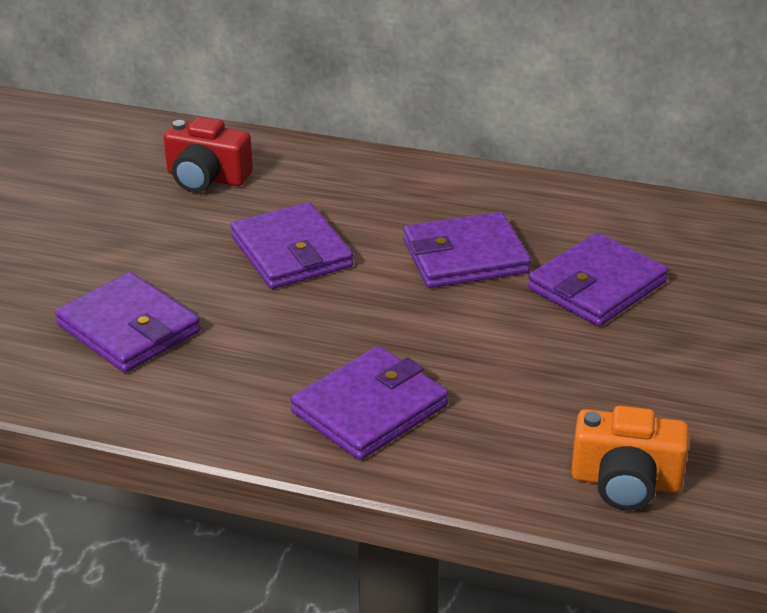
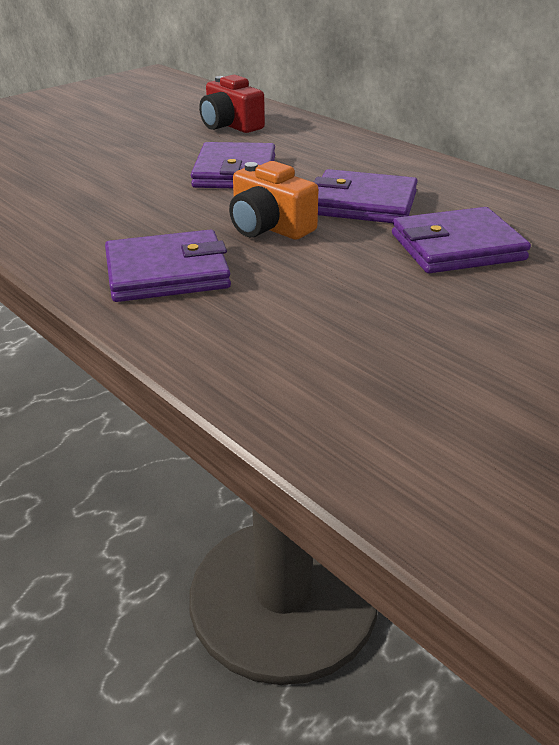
camera: 30 degrees right, 0 degrees up
(128, 328) = (72, 185): purple wallet -> none
(625, 482) = (320, 393): orange camera -> orange camera (269, 227)

